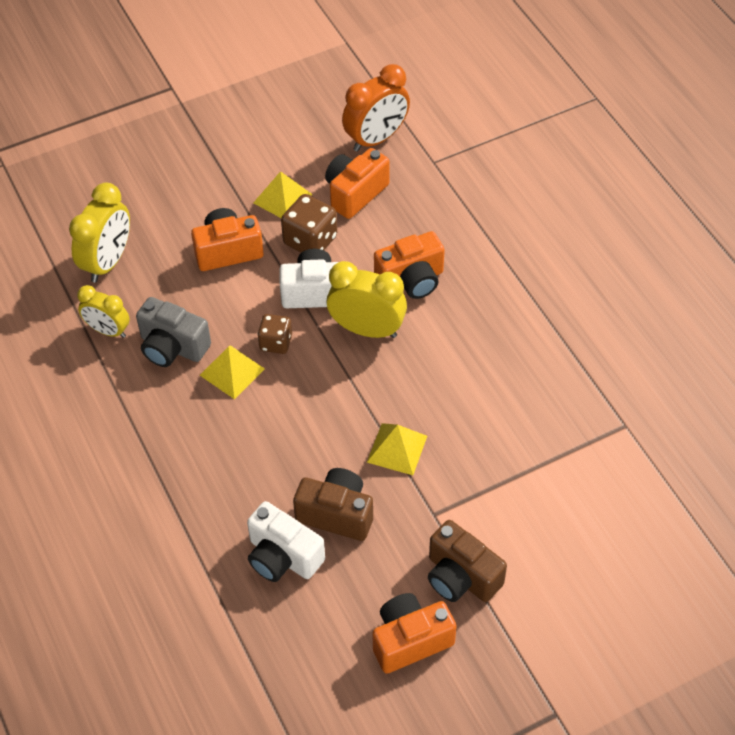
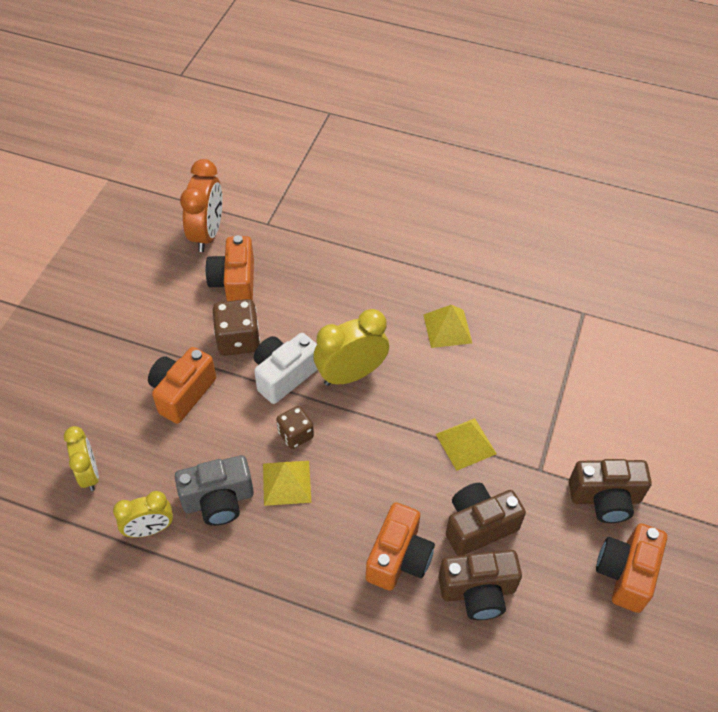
camera: 45 degrees left, 0 degrees up
(108, 262) = (89, 474): yellow clock -> yellow clock, size x0.65
(283, 198) = (183, 323): yellow pyramid -> yellow pyramid (447, 328)
(283, 556) = (478, 591): white camera -> brown camera
(411, 280) = (343, 316): orange camera -> orange camera (398, 558)

